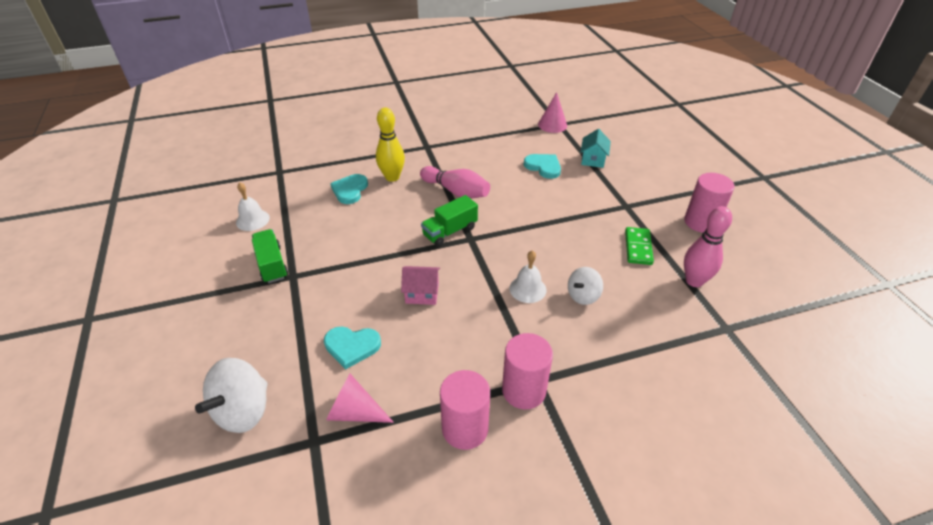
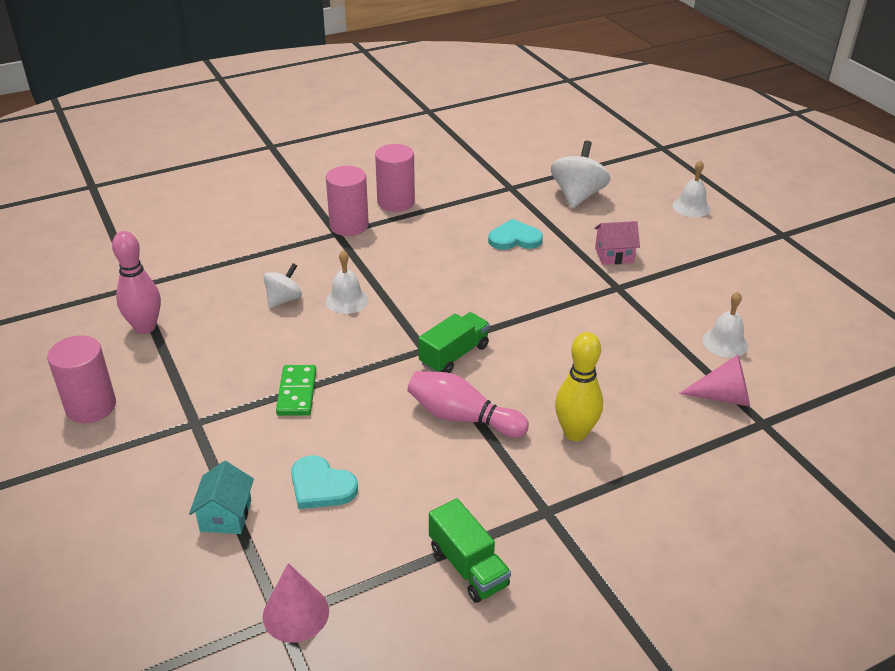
camera: 170 degrees right, 5 degrees down
(134, 372) = (691, 207): none -> white bell
(272, 265) = (651, 295): green truck -> green truck (468, 566)
(350, 190) = (627, 402): turquoise heart -> none
(355, 412) = (488, 203): pink cone -> pink cone (723, 397)
(422, 293) = (464, 285): pink house -> pink house (614, 255)
(638, 247) = (200, 360): green domino -> green domino (297, 393)

